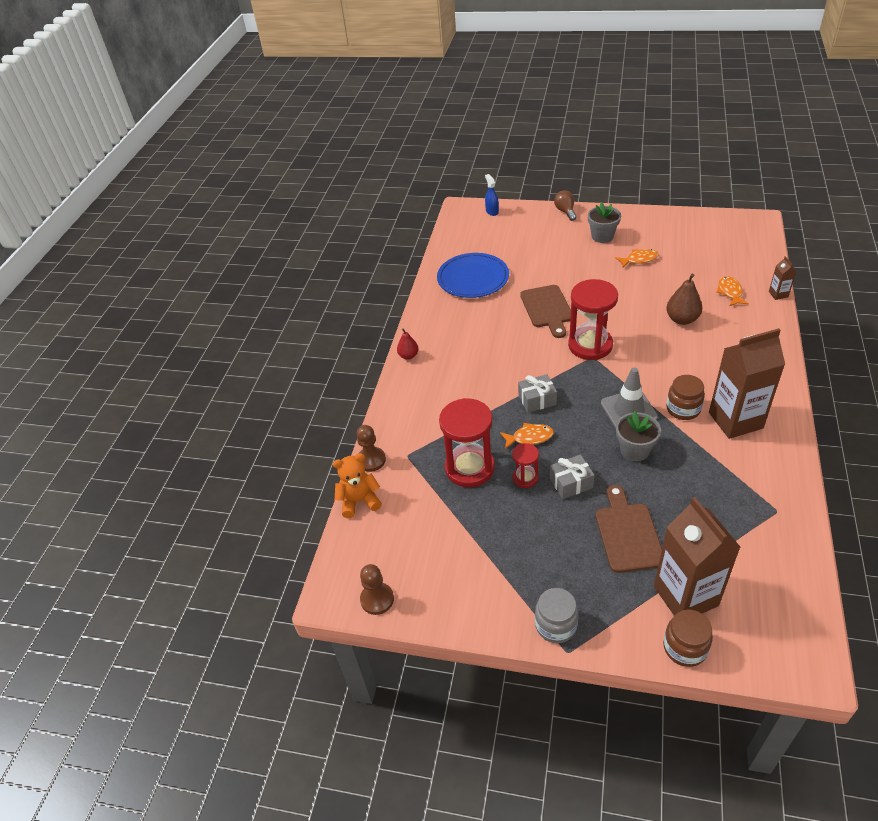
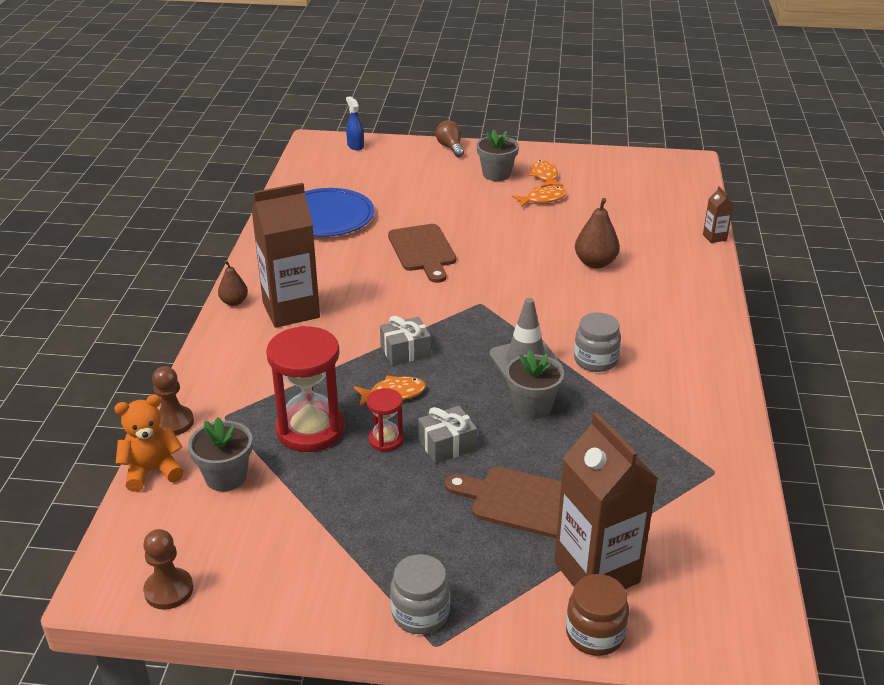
camera: 10 degrees left, 10 degrees down
(408, 356) = (234, 302): red pear -> brown pear
(411, 507) = (226, 477): none -> grey flower pot
(590, 345) = (477, 291): red hourglass -> none
(628, 533) = (521, 502): brown cutting board -> brown cutting board turned 60 degrees counterclockwise
(683, 409) = (595, 360): brown jar -> grey jar
(730, 292) = (655, 234): orange fish -> orange fish (544, 176)
(735, 420) = (662, 372): brown carton -> brown carton (291, 310)

